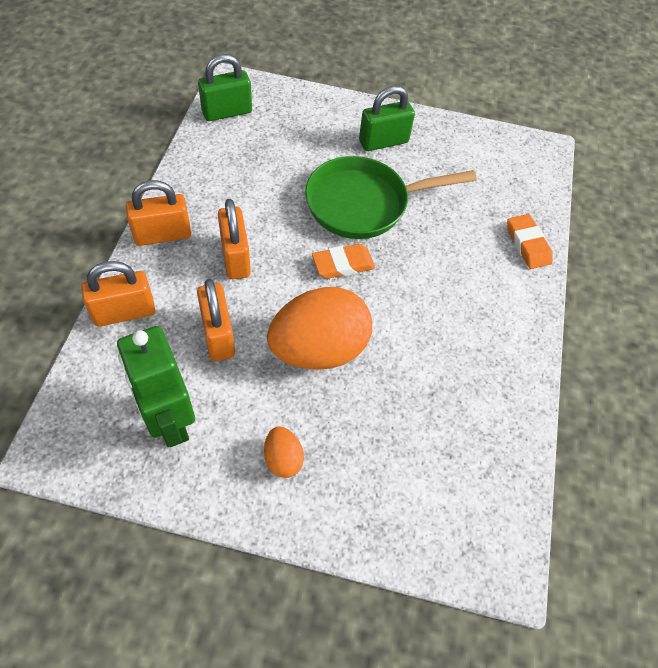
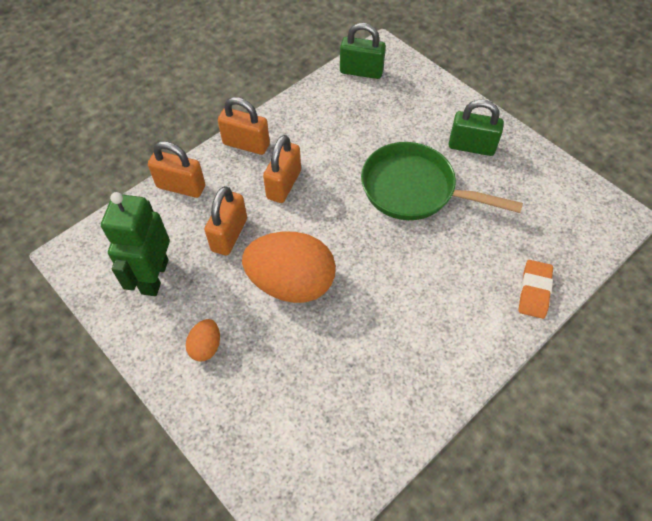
camera: 40 degrees right, 0 degrees up
(343, 264) = (360, 229): orange eraser -> none

